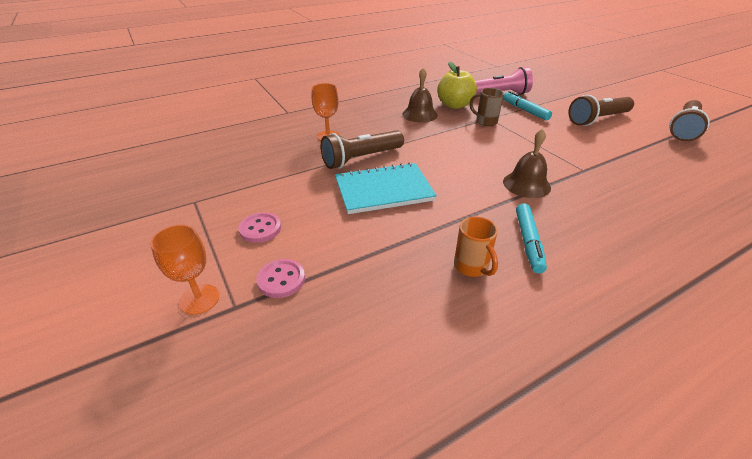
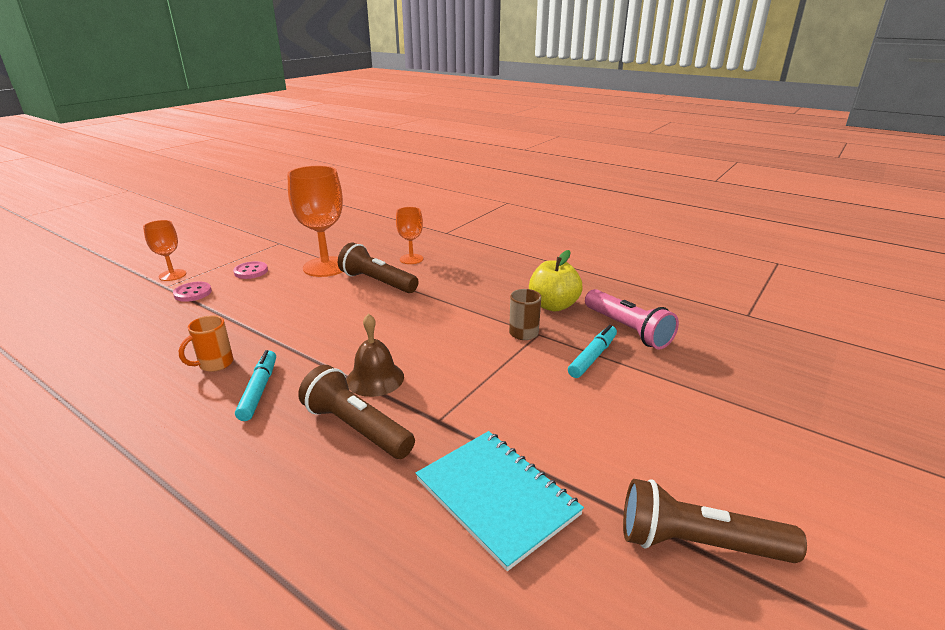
camera: 65 degrees right, 10 degrees down
(299, 180) = (325, 267): none -> orange goblet
(383, 190) = (325, 303): turquoise notebook -> turquoise notebook (496, 497)
(419, 114) = (503, 290): brown bell -> none
(528, 242) = (259, 390): turquoise marker -> turquoise marker turned 105 degrees clockwise
(597, 119) = (630, 427): brown flashlight -> brown flashlight (356, 428)

